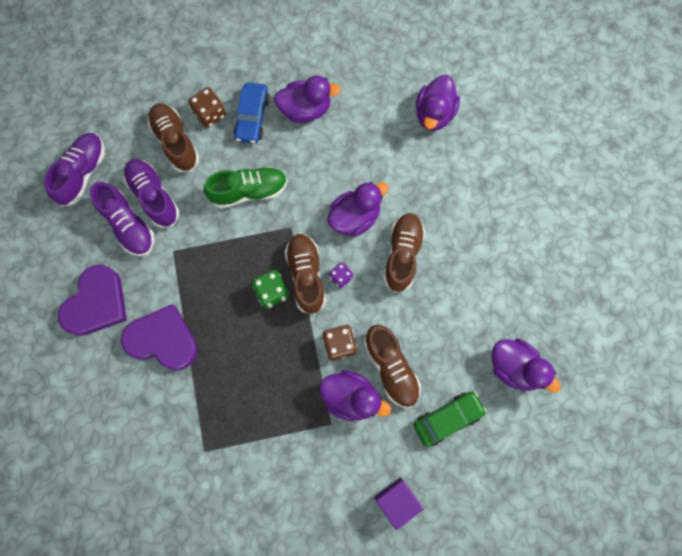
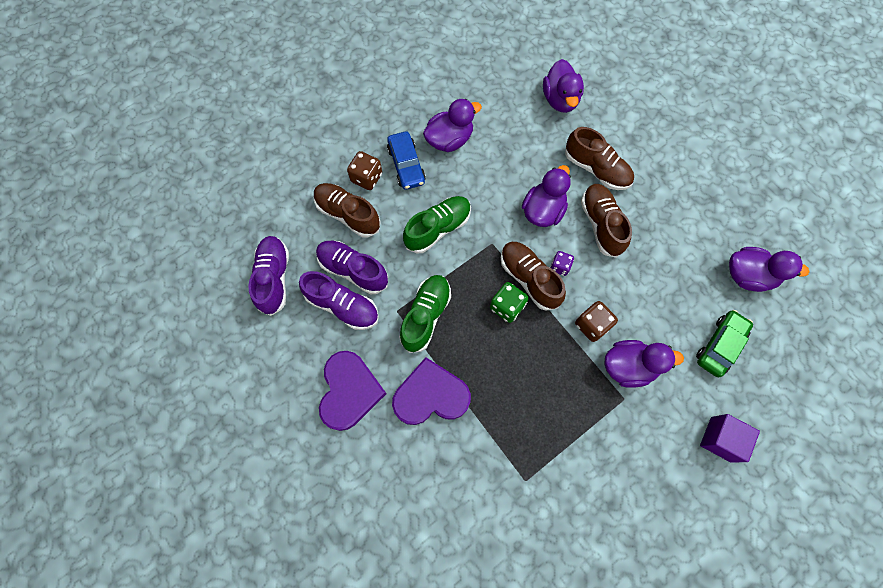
camera: 25 degrees left, 5 degrees down
(196, 267) = (426, 316): none -> green shoe
(391, 368) = (647, 324): brown shoe -> brown shoe (596, 169)

